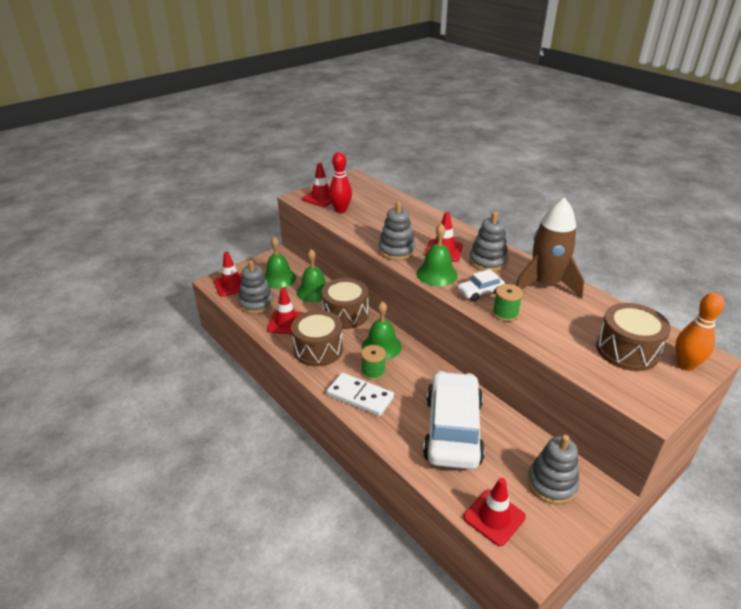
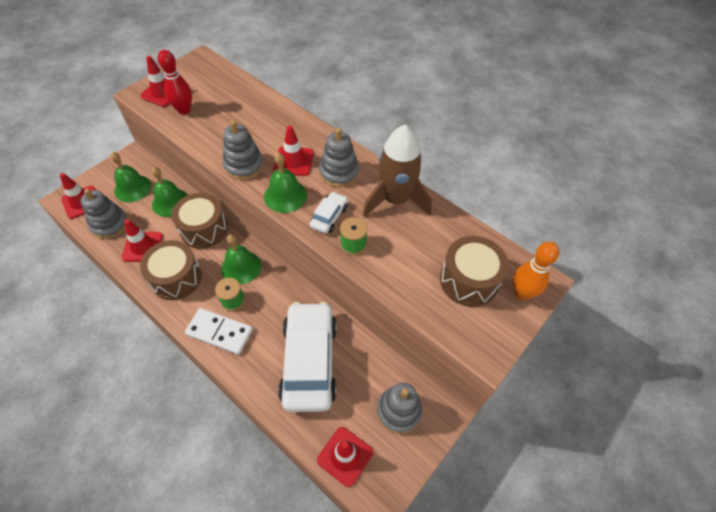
camera: 10 degrees left, 20 degrees up
(480, 292) = (329, 217): white car -> white car turned 150 degrees clockwise

